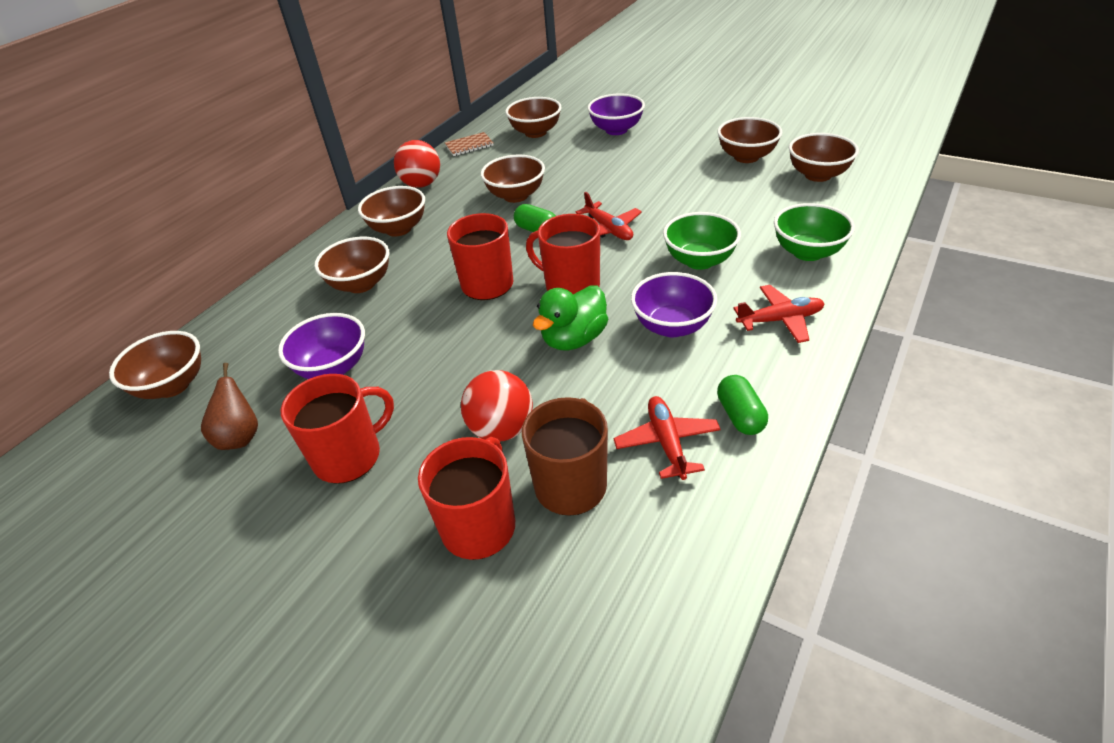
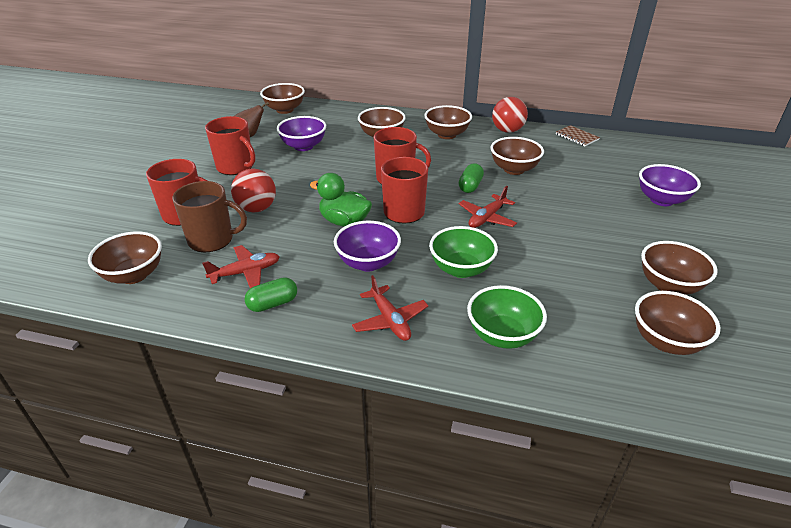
camera: 70 degrees right, 5 degrees down
(535, 132) = (622, 161): brown bowl -> brown bowl (134, 275)

